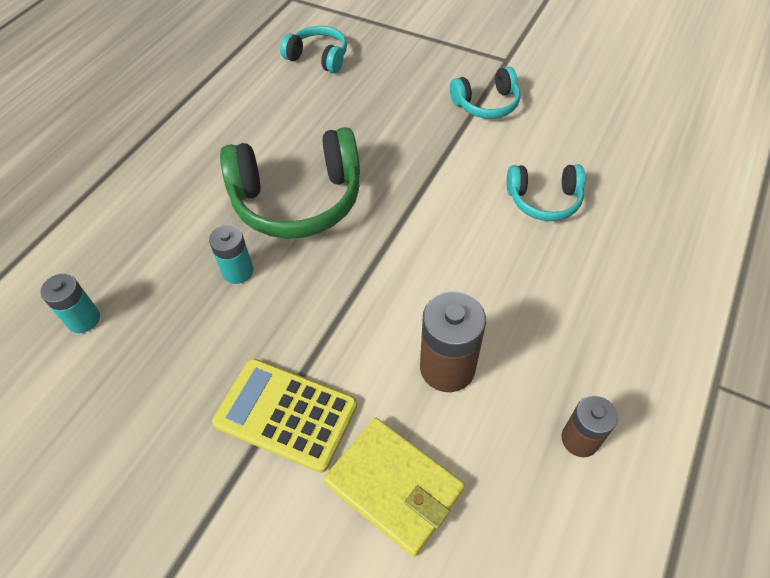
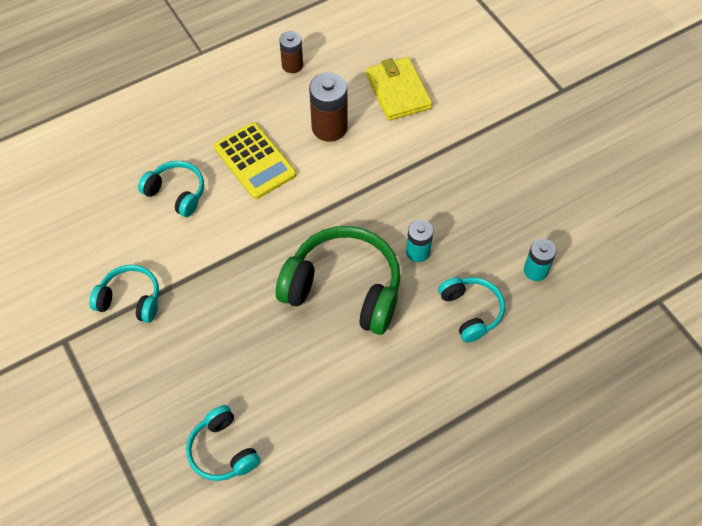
camera: 150 degrees left, 5 degrees up
(149, 241) = (471, 311): none -> turquoise headphones
(286, 414) = (433, 149): yellow calculator -> yellow calculator (255, 161)

